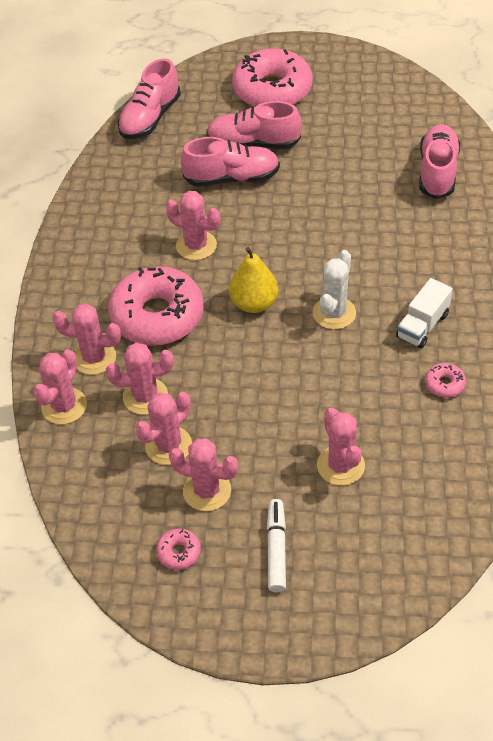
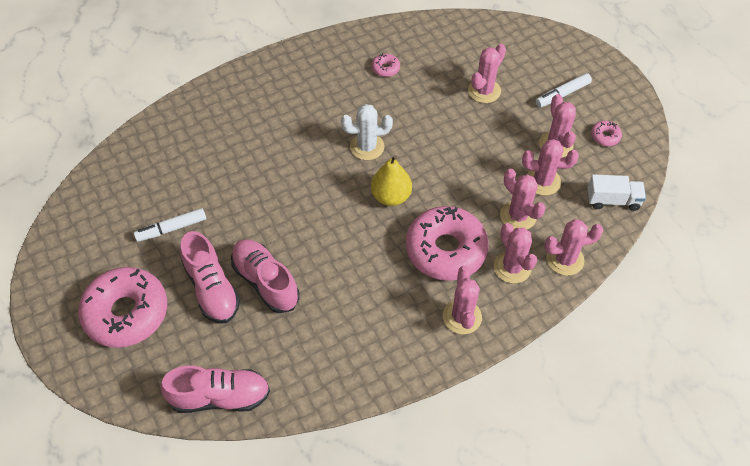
camera: 125 degrees left, 5 degrees up
(196, 245) = (359, 264): pink cactus -> pink cactus (462, 317)
(339, 138) = (171, 228): none -> white marker
(422, 325) = (344, 97): white truck -> white truck (612, 200)
(437, 172) = (180, 148): pink shoe -> none

